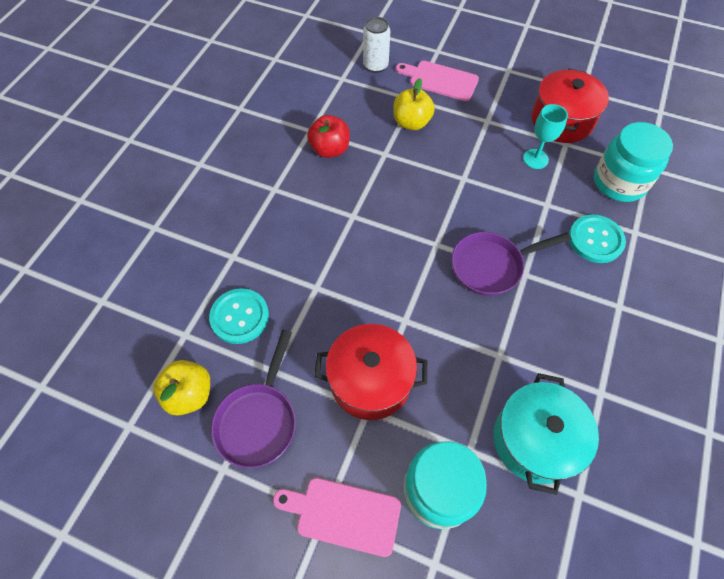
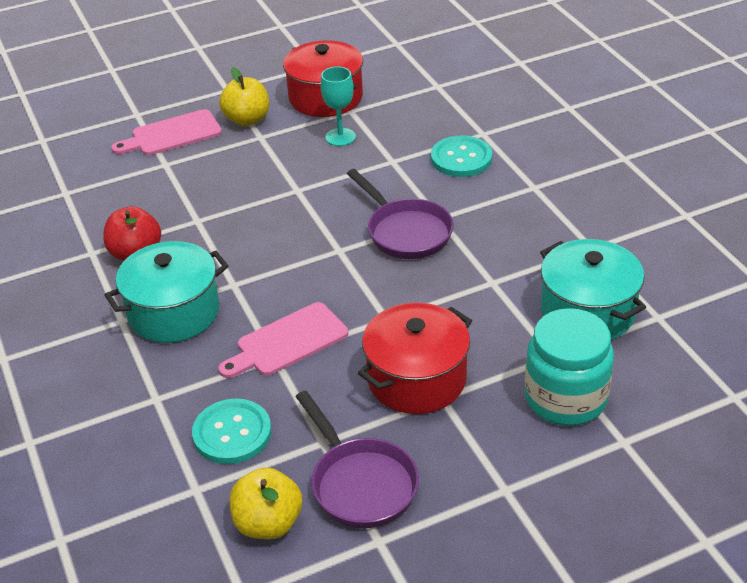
camera: 45 degrees left, 20 degrees down
(303, 207) = (174, 312): none -> turquoise pot
(343, 515) = (519, 476): pink cutting board -> pink cutting board (288, 342)
(375, 65) = (87, 162): white can -> none
(411, 123) = (190, 182): yellow apple -> yellow apple (247, 119)
(491, 266) = (405, 232): purple pan -> purple pan turned 60 degrees counterclockwise
(619, 182) = (428, 110): turquoise jar -> none

